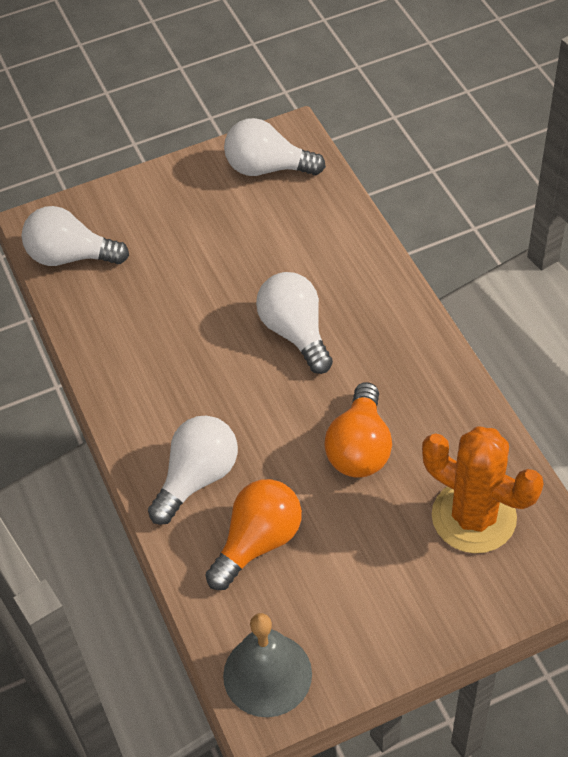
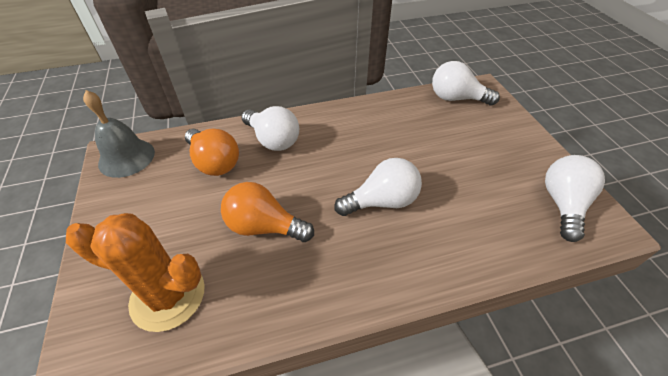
camera: 95 degrees right, 5 degrees down
(70, 256) = (456, 98): white light bulb -> white light bulb turned 90 degrees counterclockwise
(473, 517) = (168, 296): orange cactus -> orange cactus turned 60 degrees clockwise

